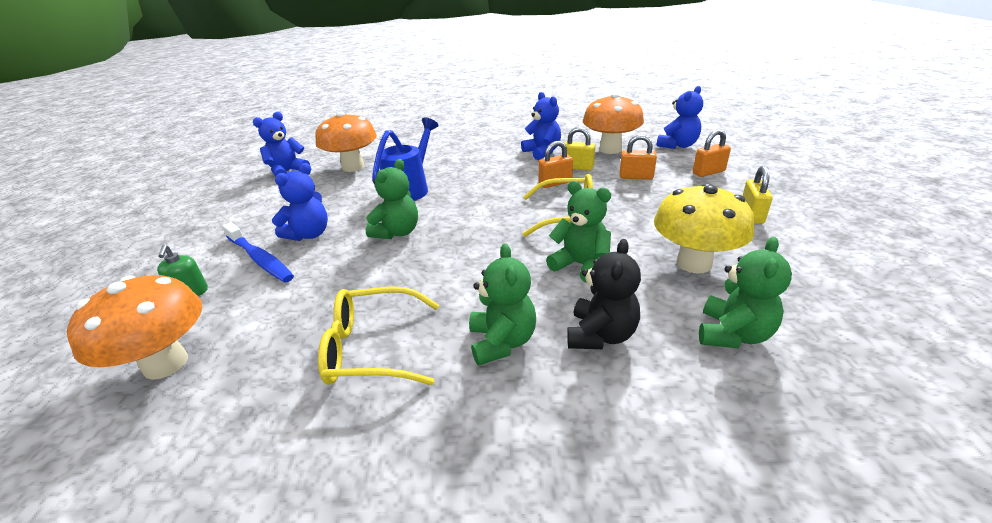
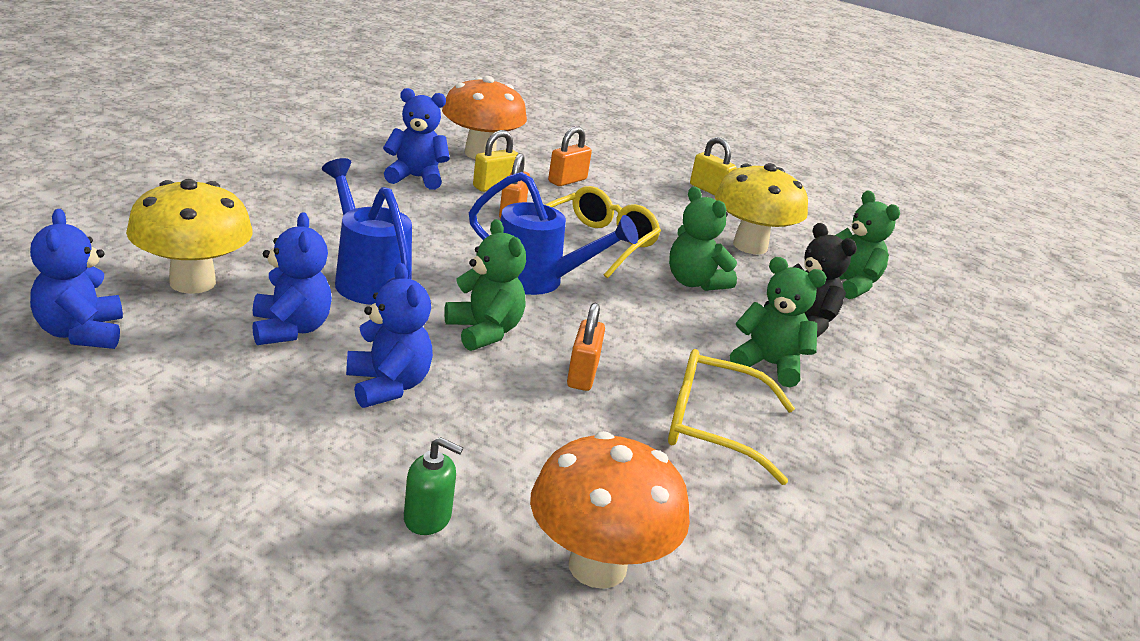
camera: 65 degrees left, 5 degrees down
(260, 259) = (404, 441): blue toothbrush -> none
(353, 167) = (192, 282): orange mushroom -> yellow mushroom
(372, 348) = (711, 427): yellow glasses -> yellow glasses turned 75 degrees clockwise
(482, 221) = (536, 280): none -> blue watering can
(580, 265) = (694, 282): green teddy bear -> green teddy bear turned 105 degrees counterclockwise
(678, 145) = (532, 132): blue teddy bear -> blue teddy bear (290, 329)
(708, 172) = (611, 157): orange padlock -> orange padlock (582, 375)

